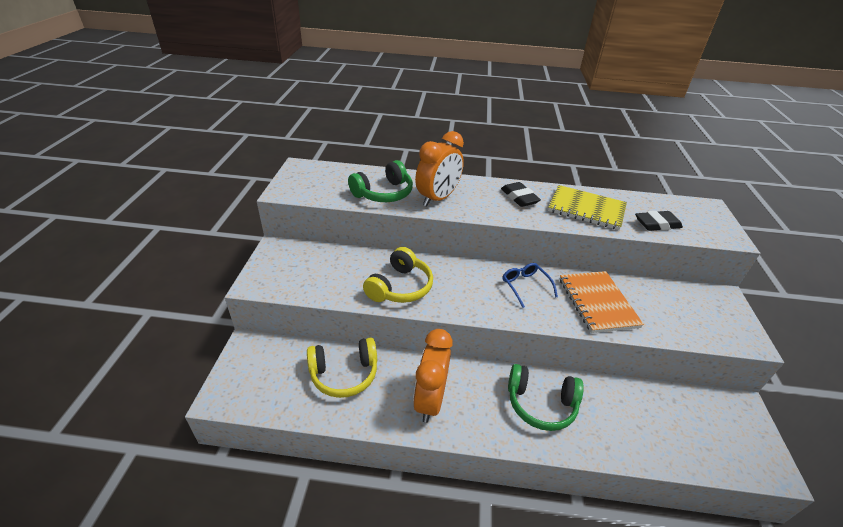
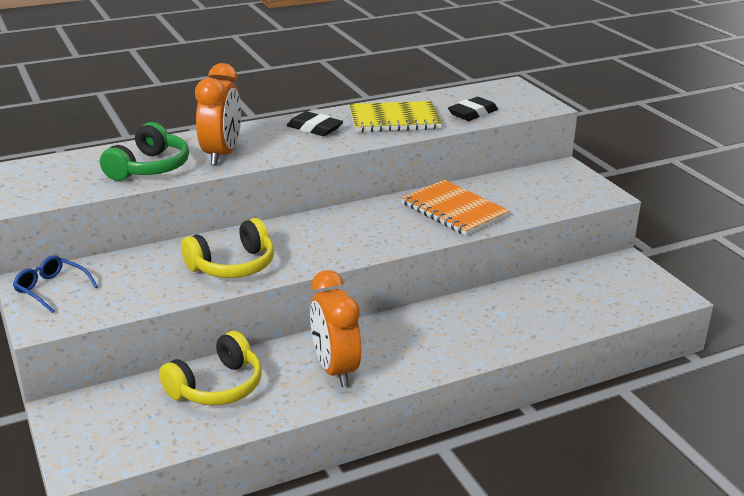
camera: 30 degrees left, 10 degrees down
(400, 287) = (233, 266): yellow headphones -> yellow headphones turned 60 degrees clockwise
(525, 286) = (371, 220): blue glasses -> blue glasses (51, 289)
(541, 404) = (450, 329): green headphones -> none

